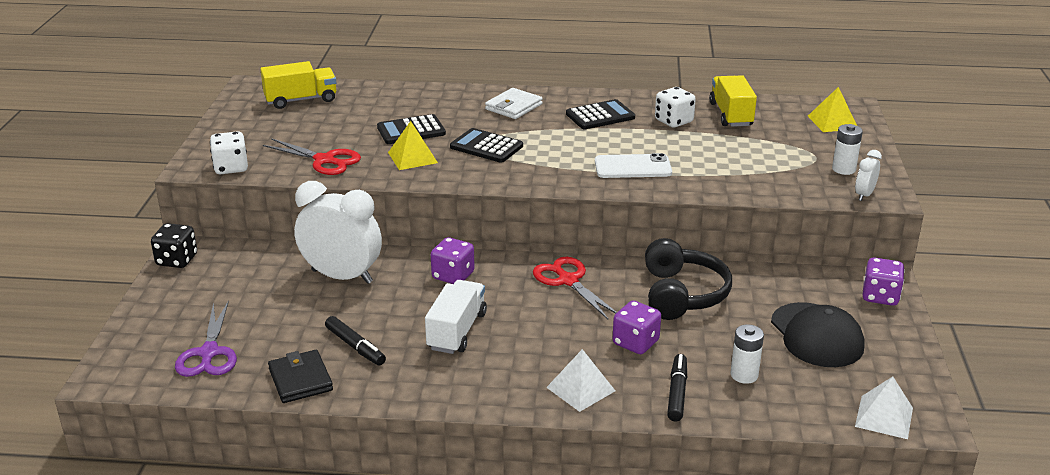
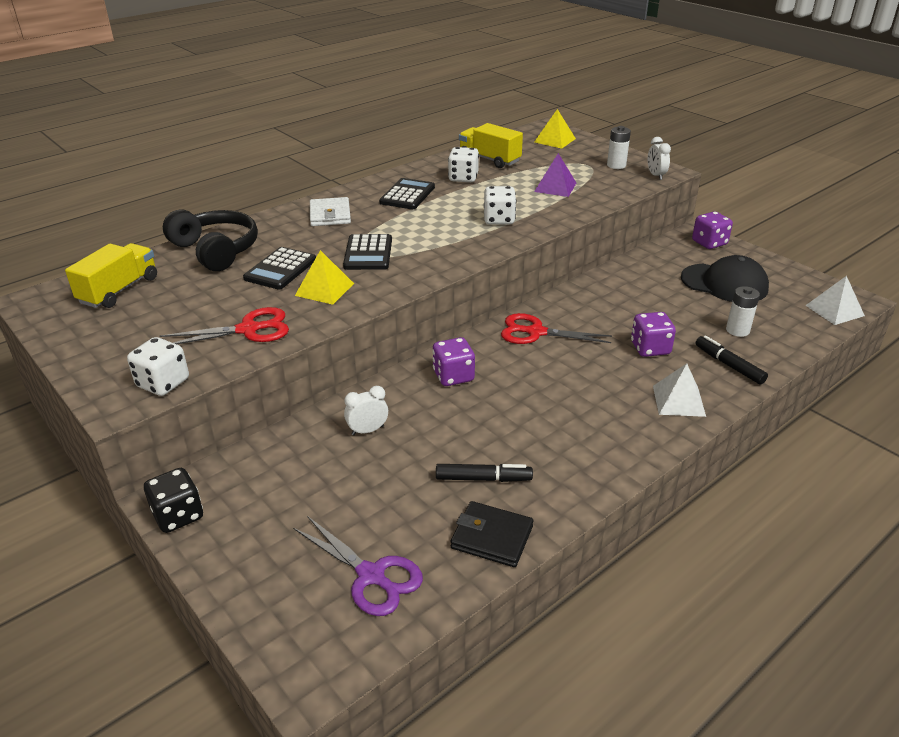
camera: 45 degrees left, 5 degrees up
(342, 276) = (367, 430): white clock -> white clock, size x0.45
(457, 331) = (532, 415): white truck -> none
(486, 147) = (368, 253): black calculator -> black calculator turned 75 degrees counterclockwise
(633, 167) = (499, 219): white phone -> white dice
(682, 294) = (616, 301): black headphones -> black headphones (216, 250)
(739, 163) = (555, 187): none -> purple pyramid

